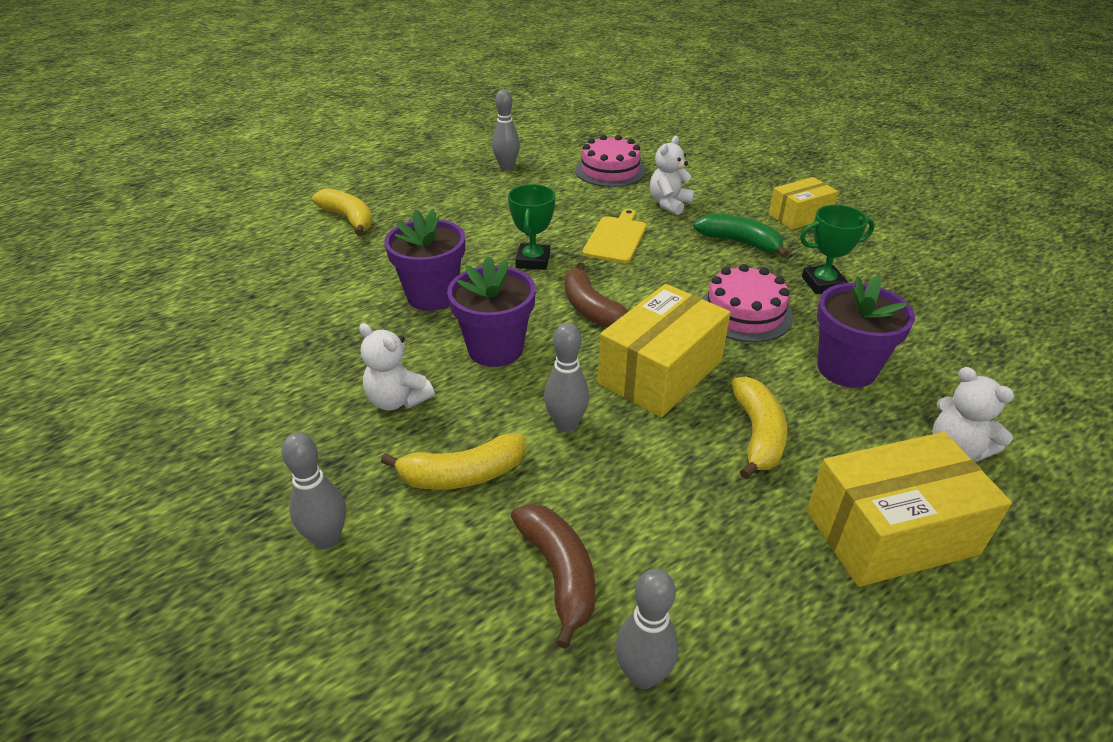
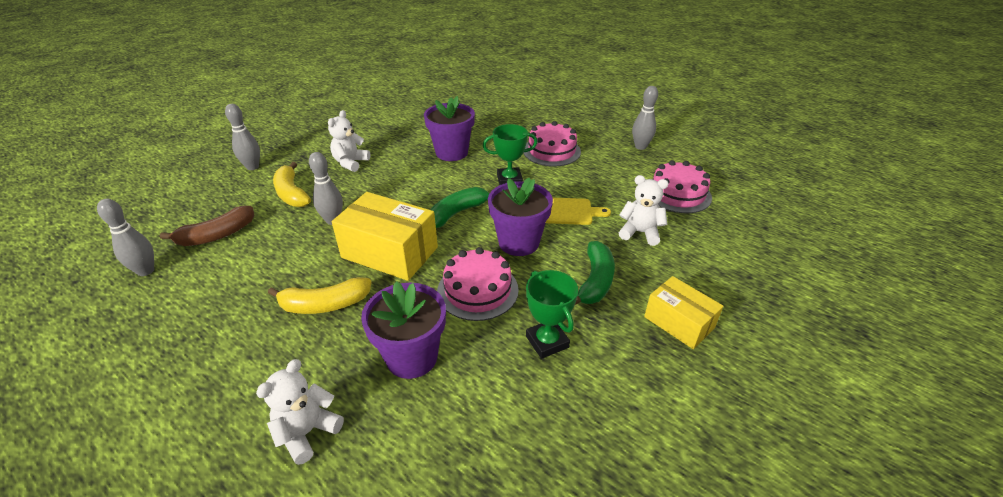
camera: 75 degrees right, 0 degrees up
(349, 219) = (525, 109): yellow banana -> none
(479, 221) = (551, 151): none -> pink cake
(495, 349) = (402, 184): purple flower pot -> purple flower pot (519, 242)
(591, 309) = (457, 213): brown banana -> green banana
(891, 532) = (220, 379): yellow box -> none

